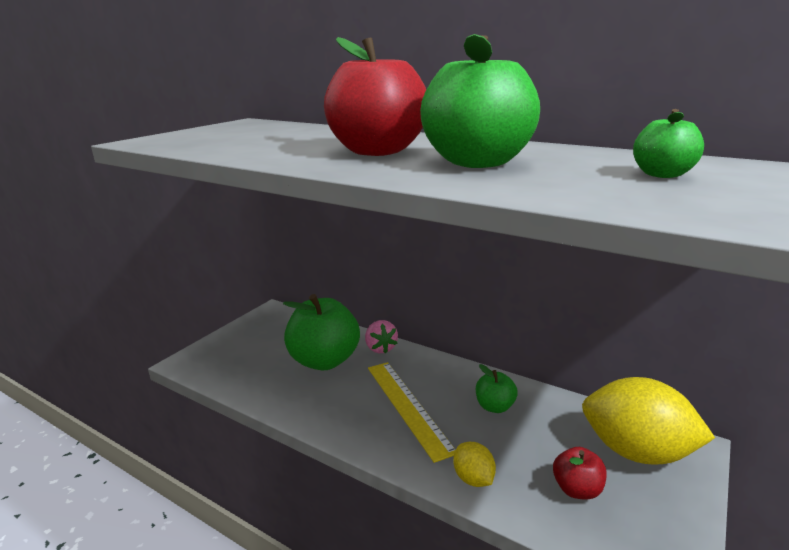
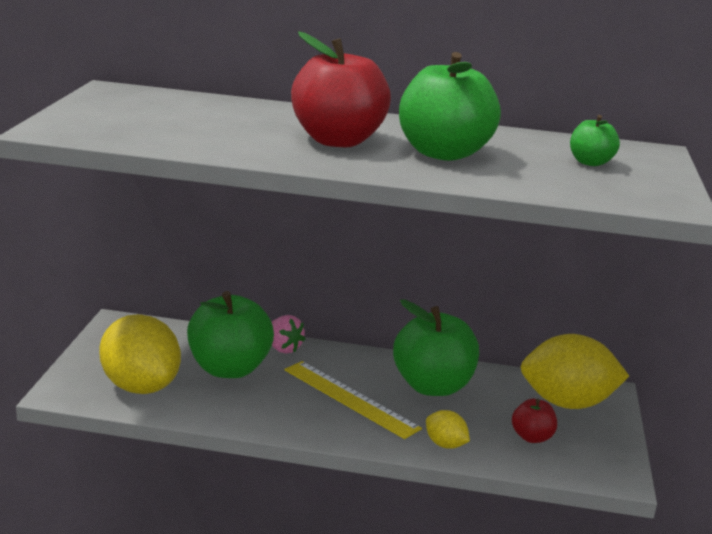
camera: 25 degrees left, 0 degrees up
(245, 366) = (140, 386): none -> yellow lemon
(494, 406) = (432, 386): green apple -> green apple, size x2.04

